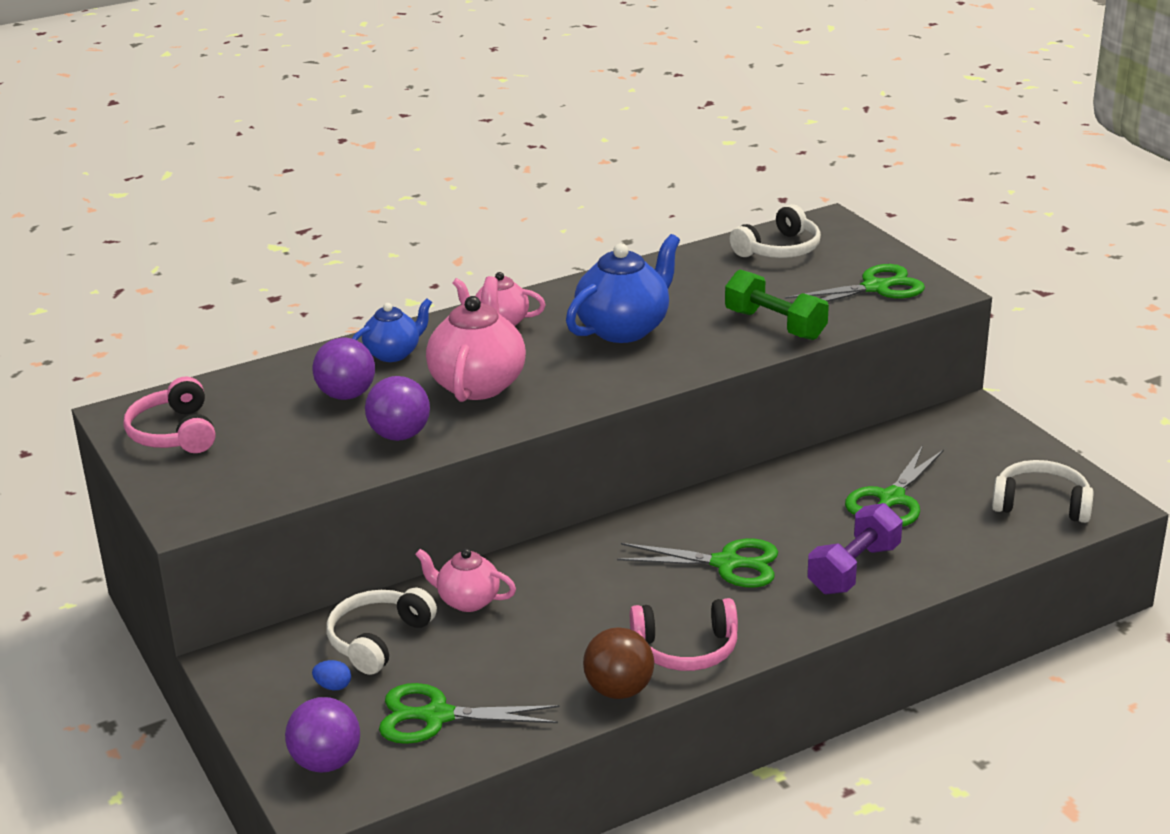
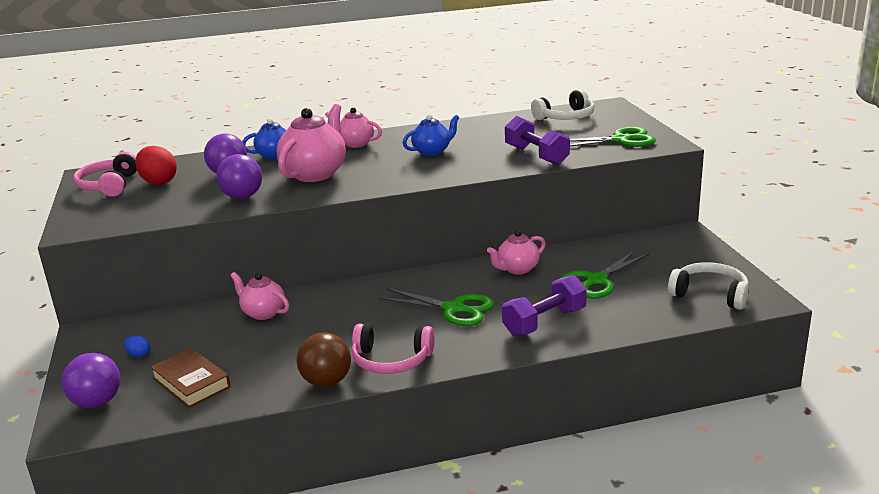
camera: 15 degrees right, 5 degrees down
(248, 419) = (158, 182): none -> red egg
(378, 640) = (189, 330): white headphones -> none
(437, 716) = (191, 382): green scissors -> brown book
(624, 329) = (432, 151): blue teapot -> blue teapot, size x0.59
(775, 325) = (536, 155): green dumbbell -> purple dumbbell
(780, 492) = (517, 269): none -> pink teapot

